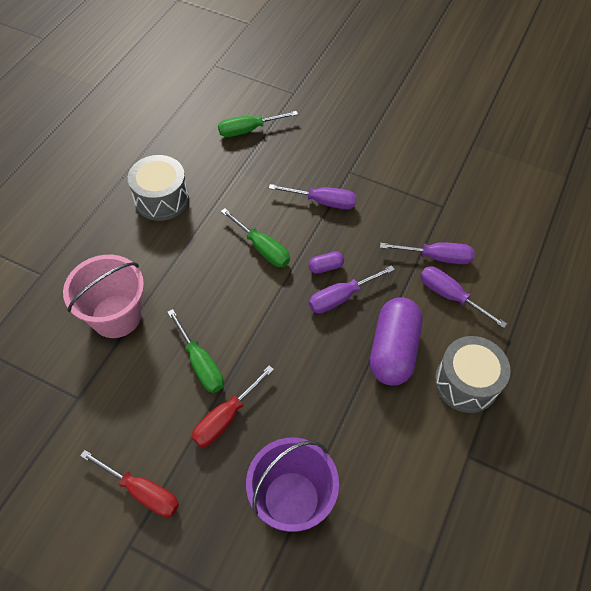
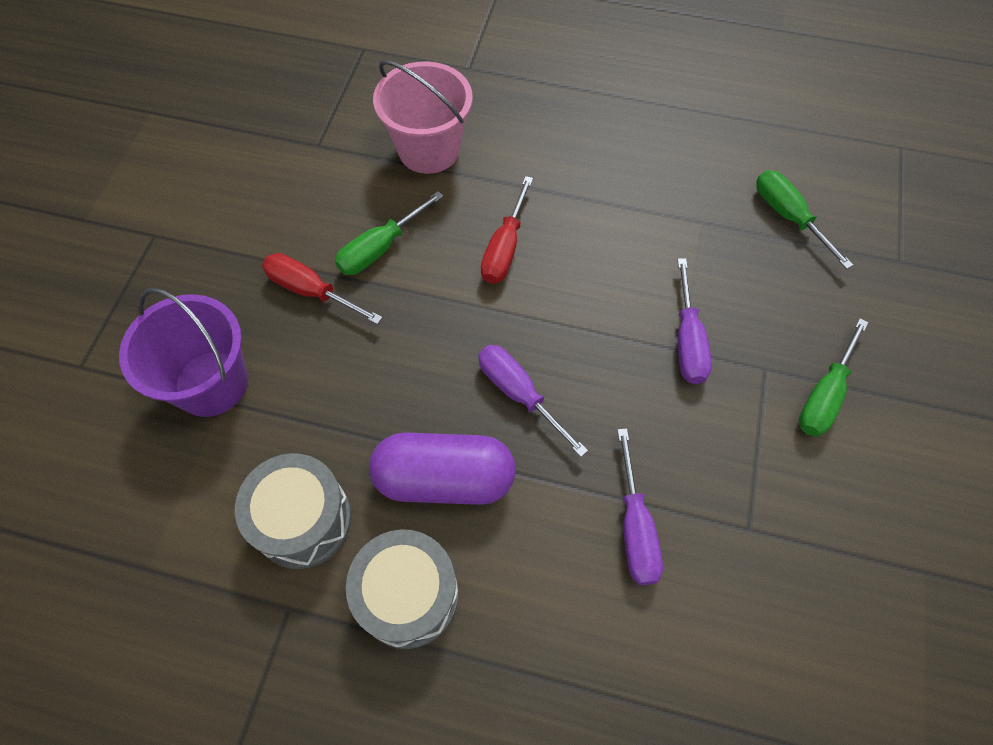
camera: 80 degrees right, 5 degrees up
(142, 491) = (214, 231): red screwdriver -> red screwdriver (505, 248)
(161, 199) = (618, 148): grey drum -> grey drum (303, 520)
(262, 248) = (575, 278): green screwdriver -> green screwdriver (824, 394)
(325, 267) = (566, 364): purple capsule -> none
(450, 296) = (562, 557): purple screwdriver -> none

